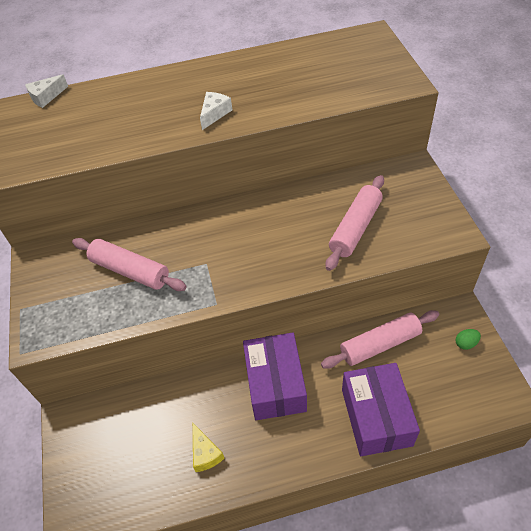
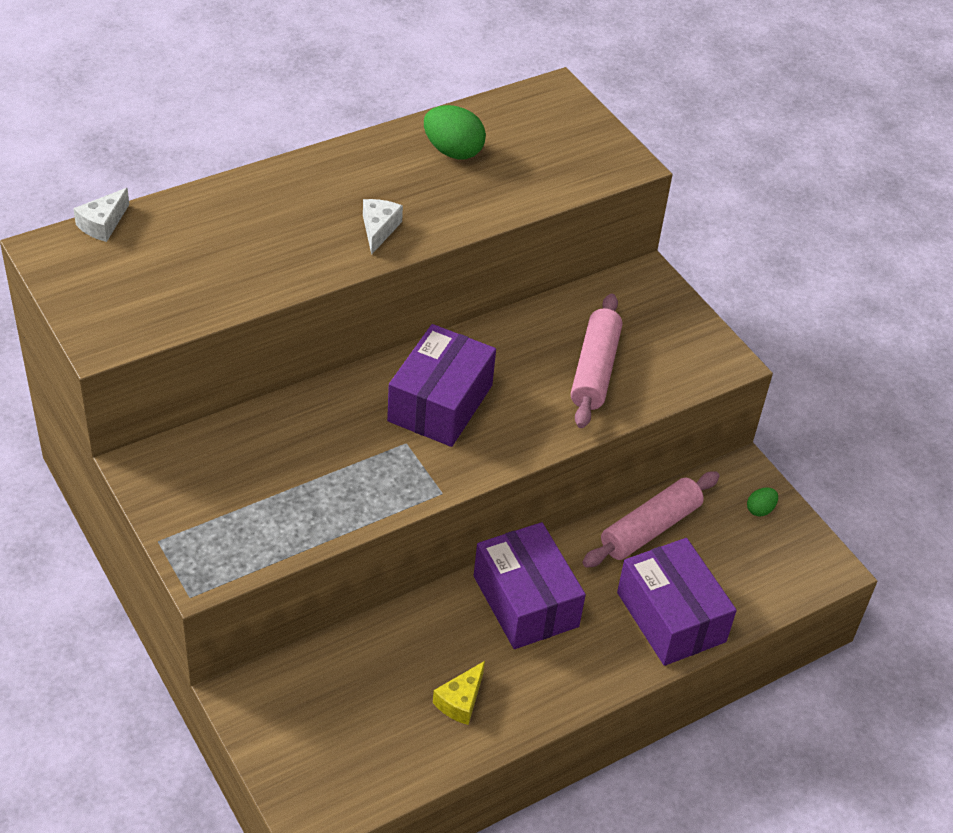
camera: 25 degrees left, 5 degrees down
(130, 271) = (299, 467): pink rolling pin -> none
(205, 453) = (460, 701): yellow cheese -> yellow cheese turned 75 degrees clockwise
(239, 238) = (440, 403): none -> purple box
(286, 67) = (453, 151): none -> green egg

